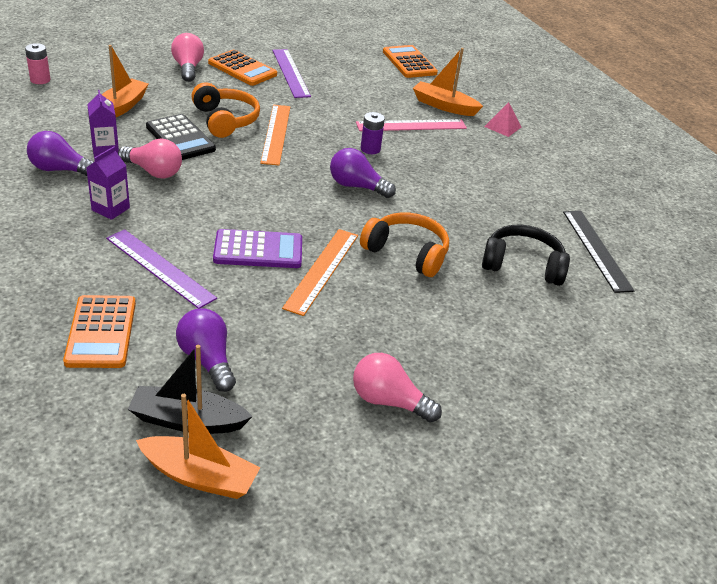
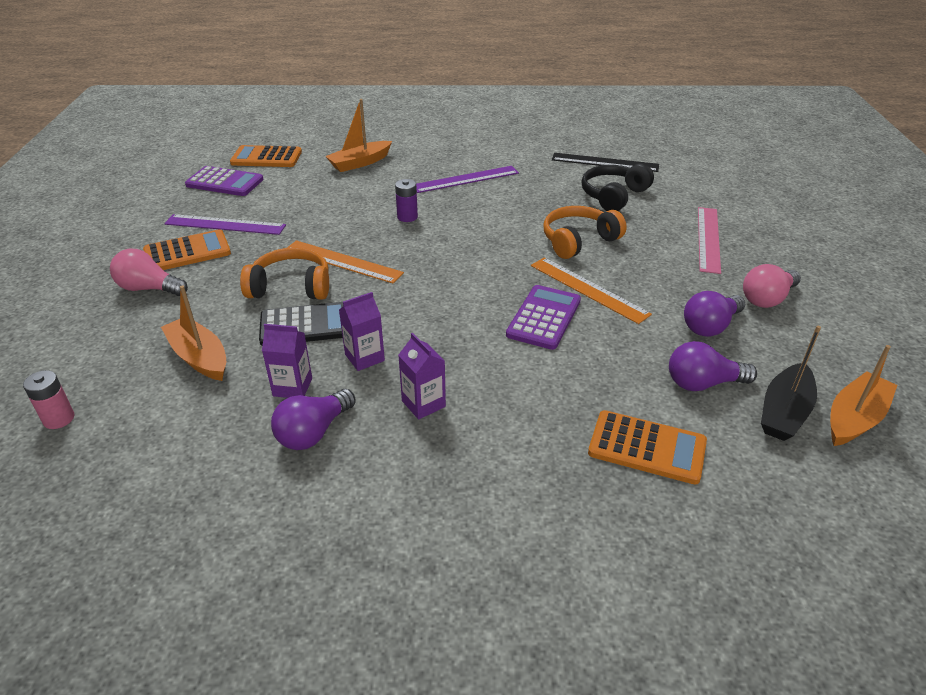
camera: 60 degrees left, 0 degrees up
(154, 172) = (364, 357): pink light bulb -> purple carton
(160, 268) = (550, 387): purple ruler -> purple ruler (466, 179)
(352, 56) = (225, 182): none -> purple calculator
(357, 186) = (465, 239): purple light bulb -> purple light bulb (710, 326)
(411, 125) = (381, 187): pink ruler -> pink ruler (708, 239)
(503, 126) = (413, 147): pink pyramid -> none

